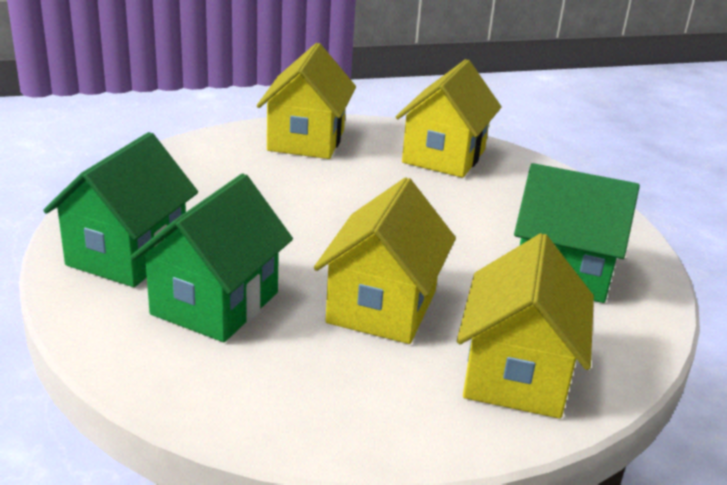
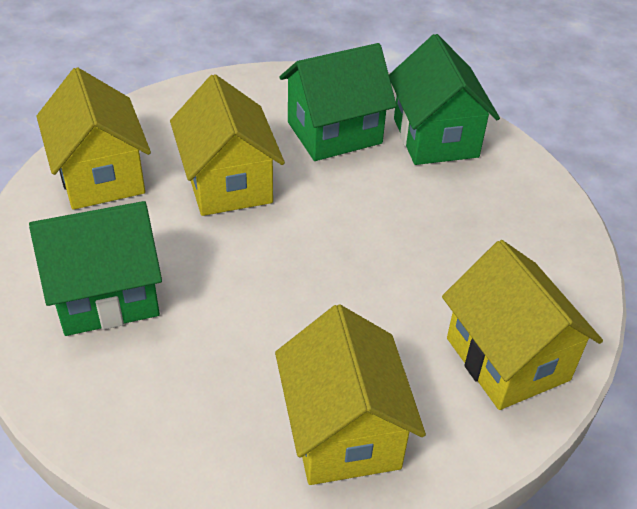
camera: 145 degrees right, 15 degrees up
(215, 303) = (334, 133): green house -> green house turned 75 degrees clockwise

